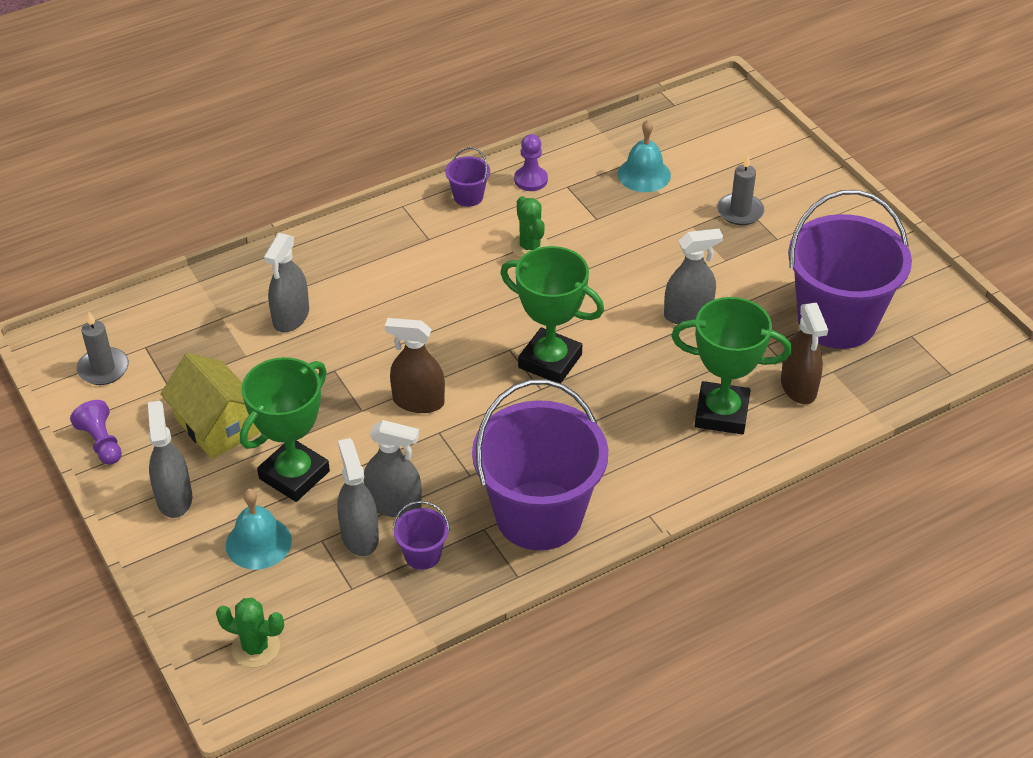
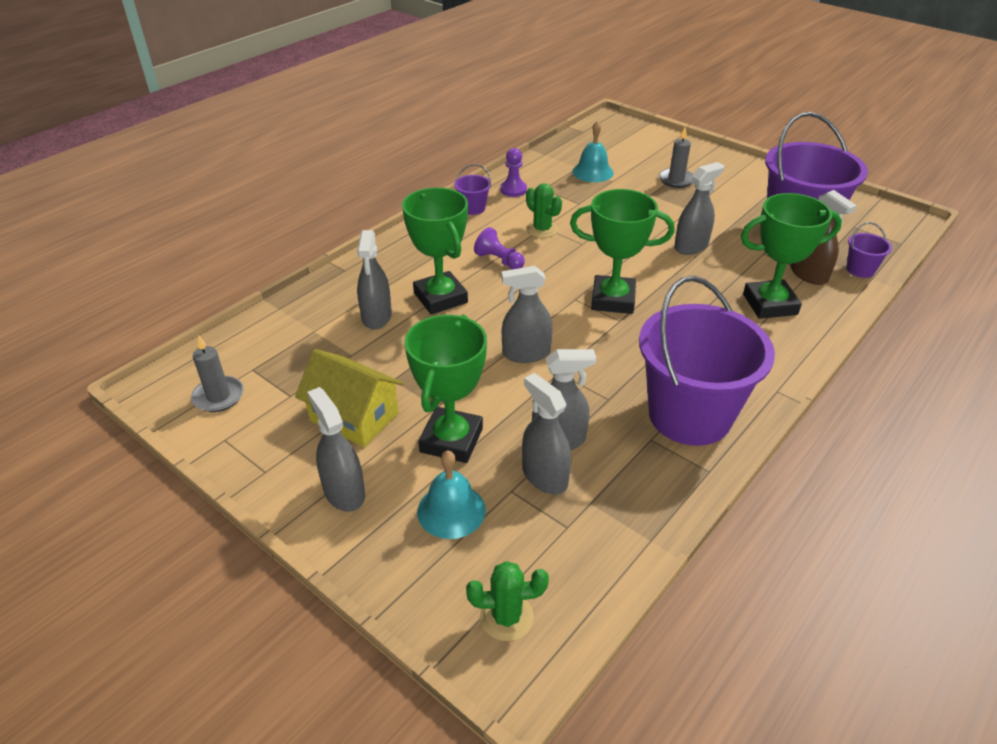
camera: 20 degrees left, 5 degrees down
(101, 442) = (244, 461): purple pawn -> purple pawn (499, 260)
(368, 310) = (440, 298): none -> green trophy
(418, 401) = (526, 353): brown spray bottle -> grey spray bottle
(422, 555) = (613, 477): purple bucket -> purple bucket (860, 270)

